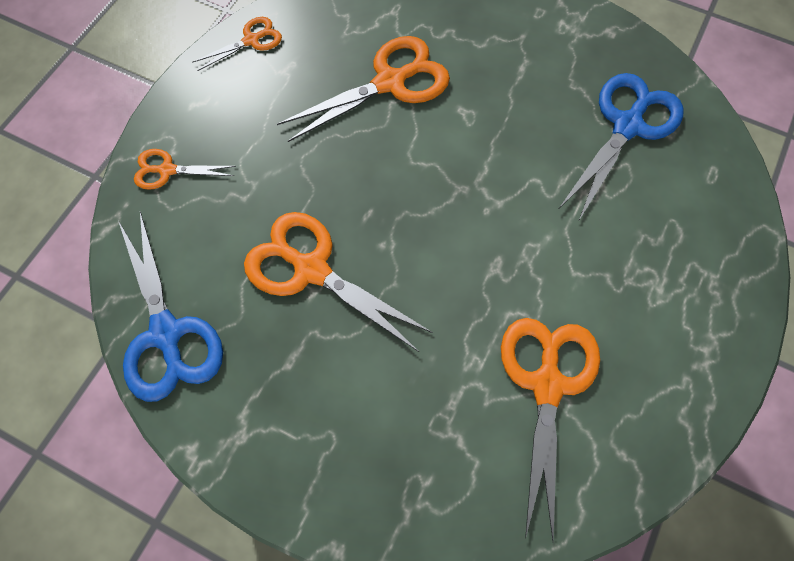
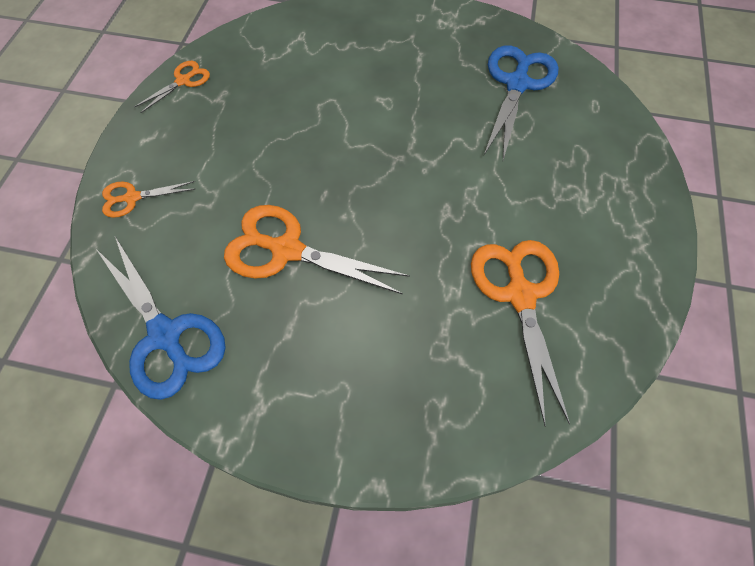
camera: 15 degrees left, 5 degrees down
(390, 82) = (313, 90): orange scissors -> none

